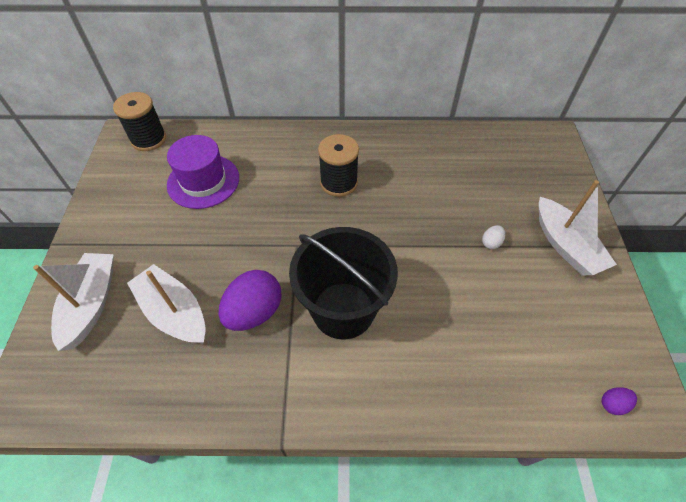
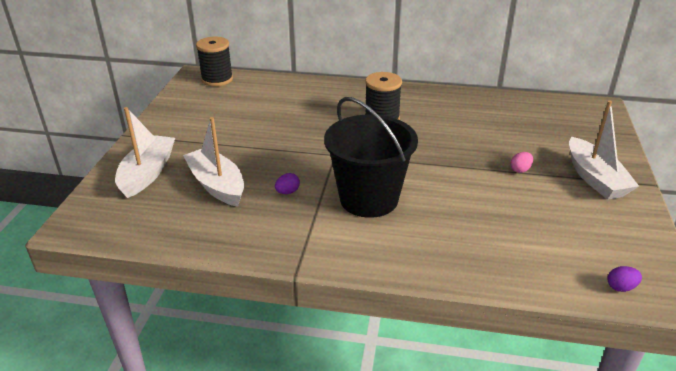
camera: 10 degrees right, 20 degrees down
(203, 181) = (259, 108): purple hat -> none
(254, 312) = (287, 192): purple egg -> purple egg, size x0.44
(491, 243) = (520, 170): white egg -> pink egg

